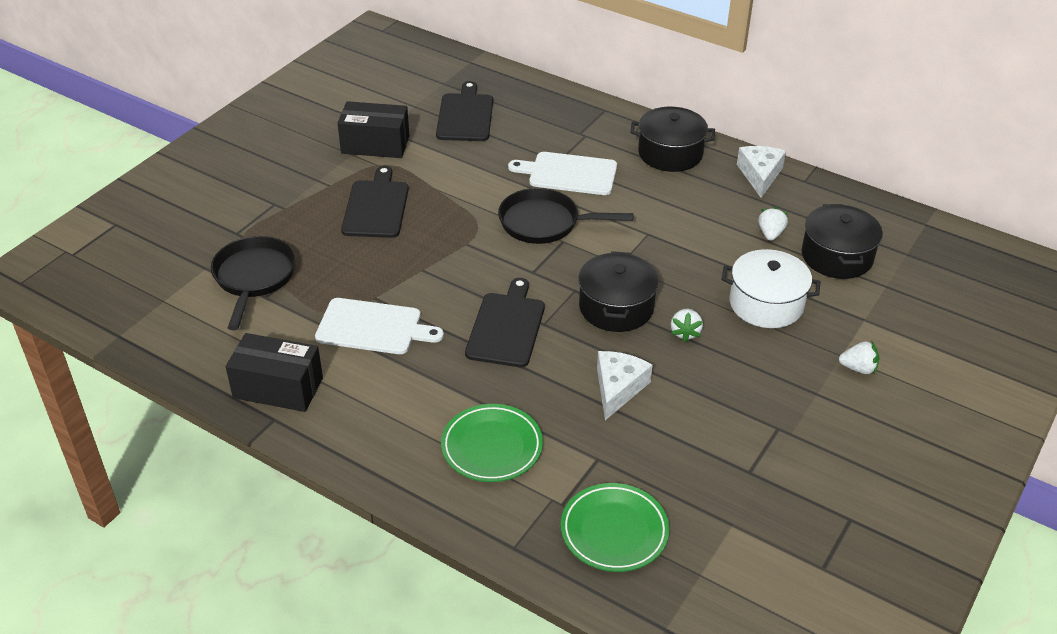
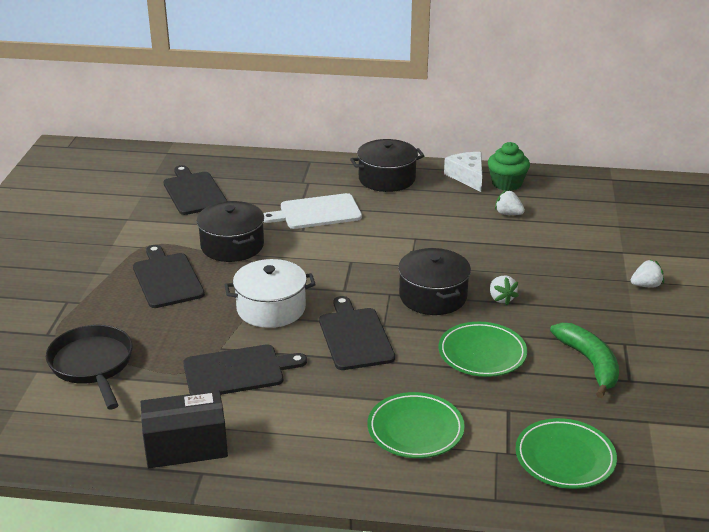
camera: 25 degrees left, 10 degrees down
(373, 327) = (237, 371): white cutting board -> black cutting board
(375, 144) = (129, 232): black box -> none
(544, 223) = (325, 252): black pan -> none
(618, 388) = (482, 353): white cheese -> green plate
(721, 438) = (589, 363): none -> green banana
(766, 304) = (544, 261): white pot -> white pot (271, 308)
(770, 234) = (508, 214): white strawberry -> white strawberry turned 45 degrees counterclockwise
(798, 196) = (507, 183): none -> green cupcake
(837, 256) = (568, 216): black pot -> black pot (232, 246)

